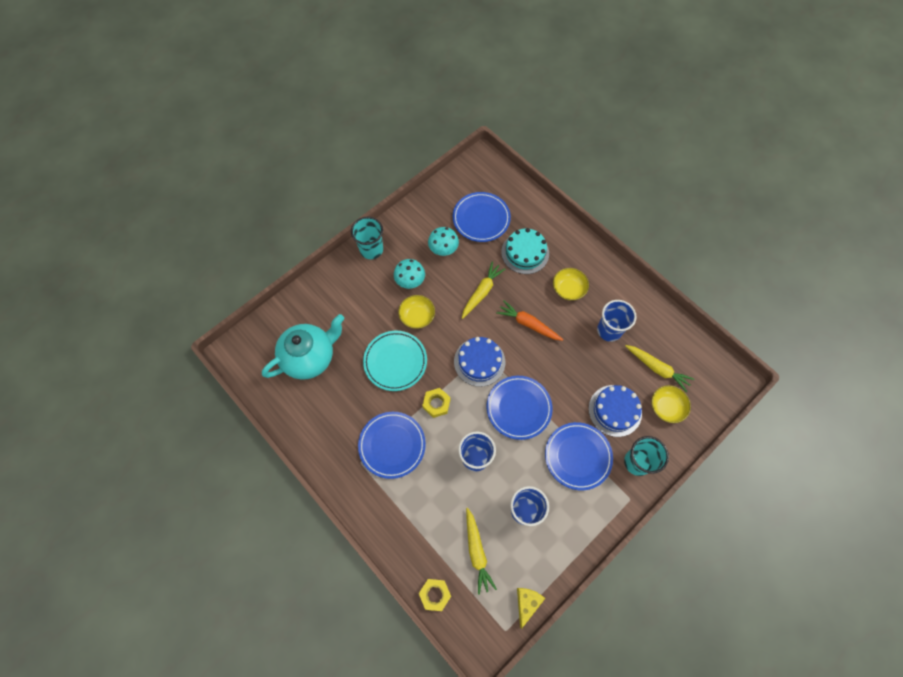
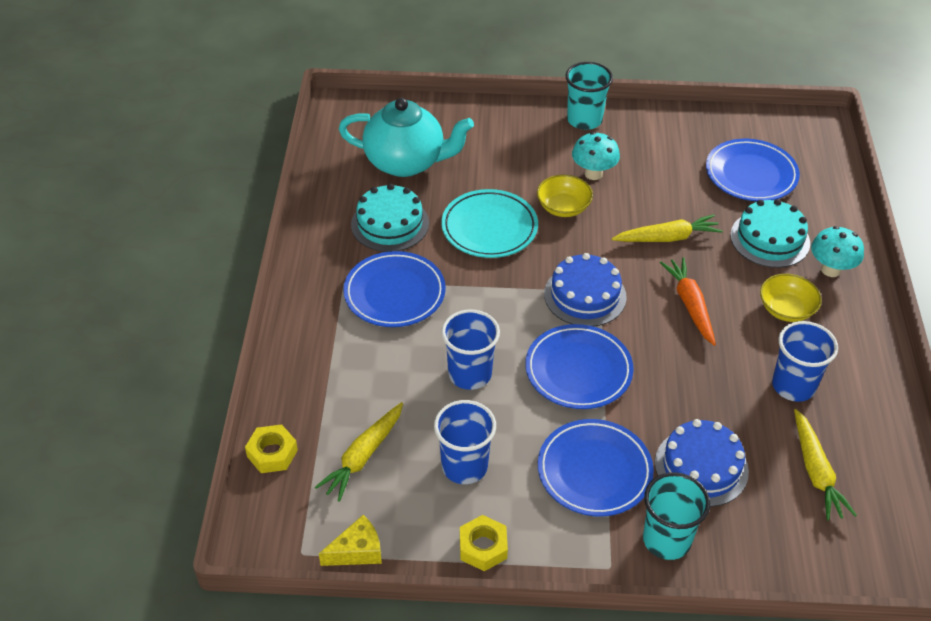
camera: 45 degrees right, 20 degrees down
(344, 405) = (390, 224): none -> turquoise cake
(436, 404) = (487, 295): yellow nut -> yellow nut (483, 547)
(443, 250) = (668, 172): turquoise mushroom -> turquoise mushroom (830, 270)
(666, 407) = (780, 520): yellow bowl -> none

